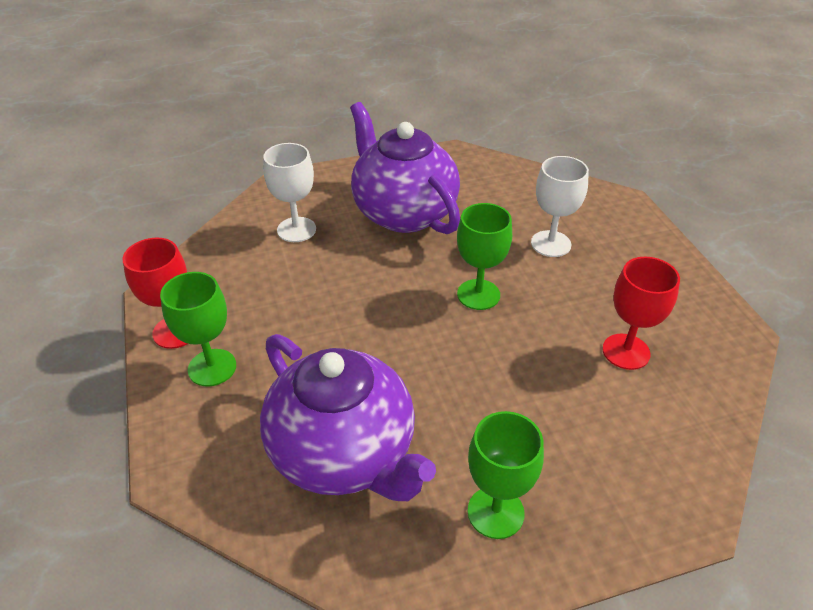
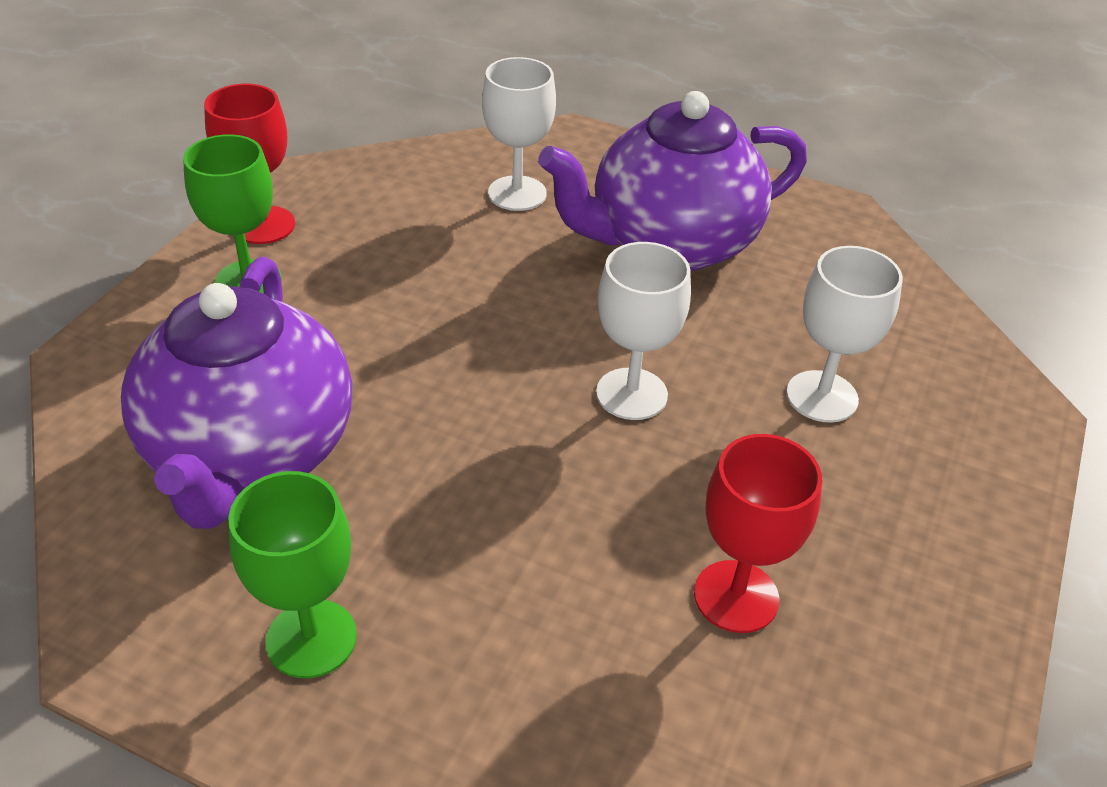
camera: 40 degrees right, 0 degrees up
(403, 212) = (669, 244): purple teapot -> purple teapot turned 120 degrees counterclockwise
(478, 294) = (631, 394): green goblet -> white goblet

